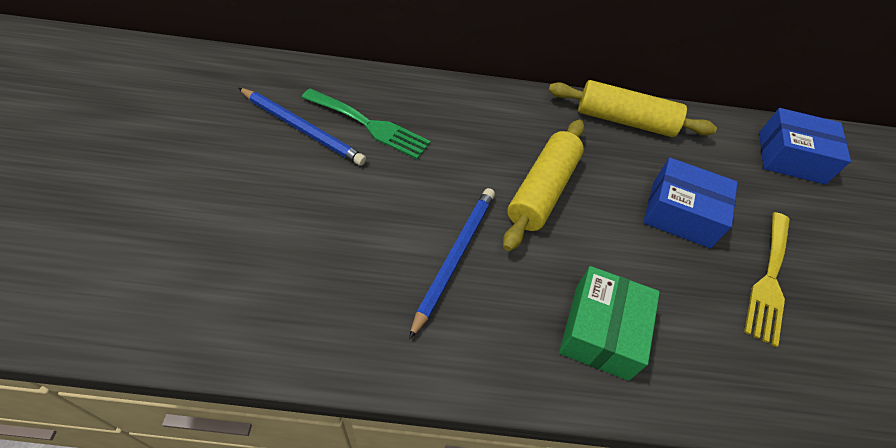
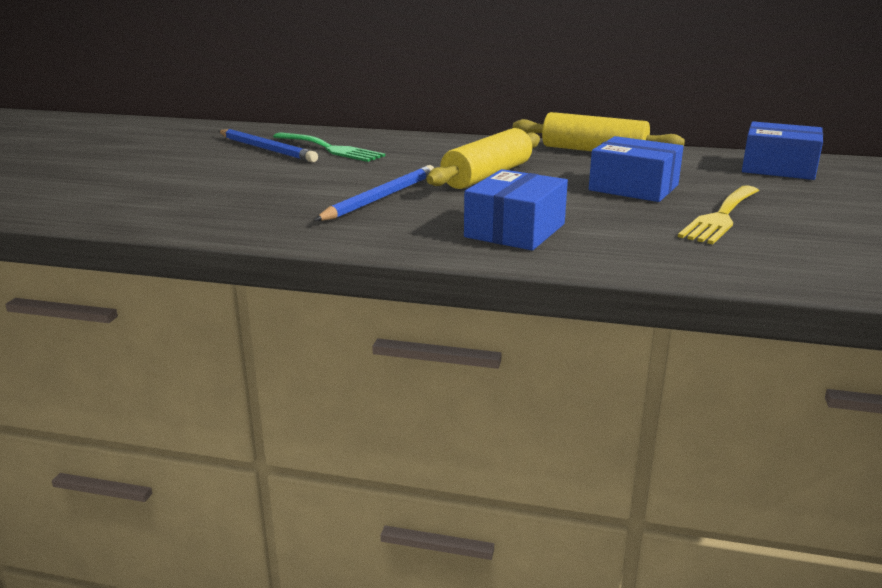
camera: 15 degrees right, 30 degrees down
(601, 331) = (515, 230): green box -> blue box

